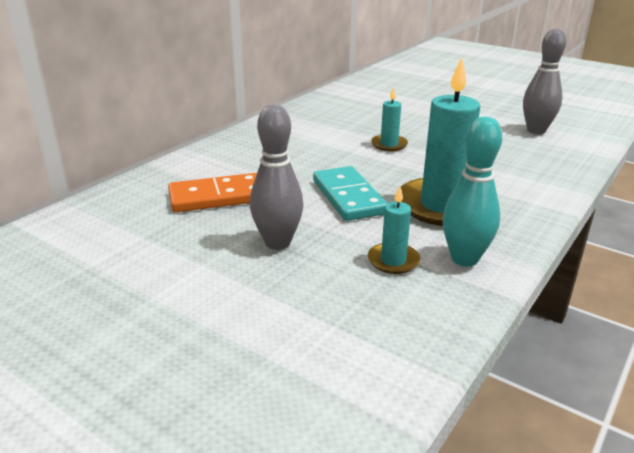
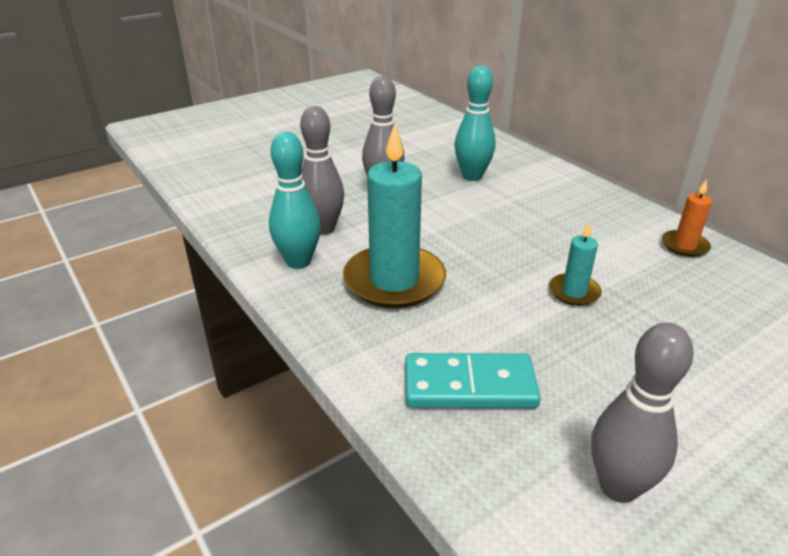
camera: 110 degrees right, 5 degrees up
(217, 197) = (472, 176): orange domino -> turquoise bowling pin
(298, 117) = (684, 246): none -> orange candle
(348, 197) = (442, 233): turquoise domino -> turquoise domino (469, 385)
(393, 261) = (323, 229): turquoise candle -> grey bowling pin

